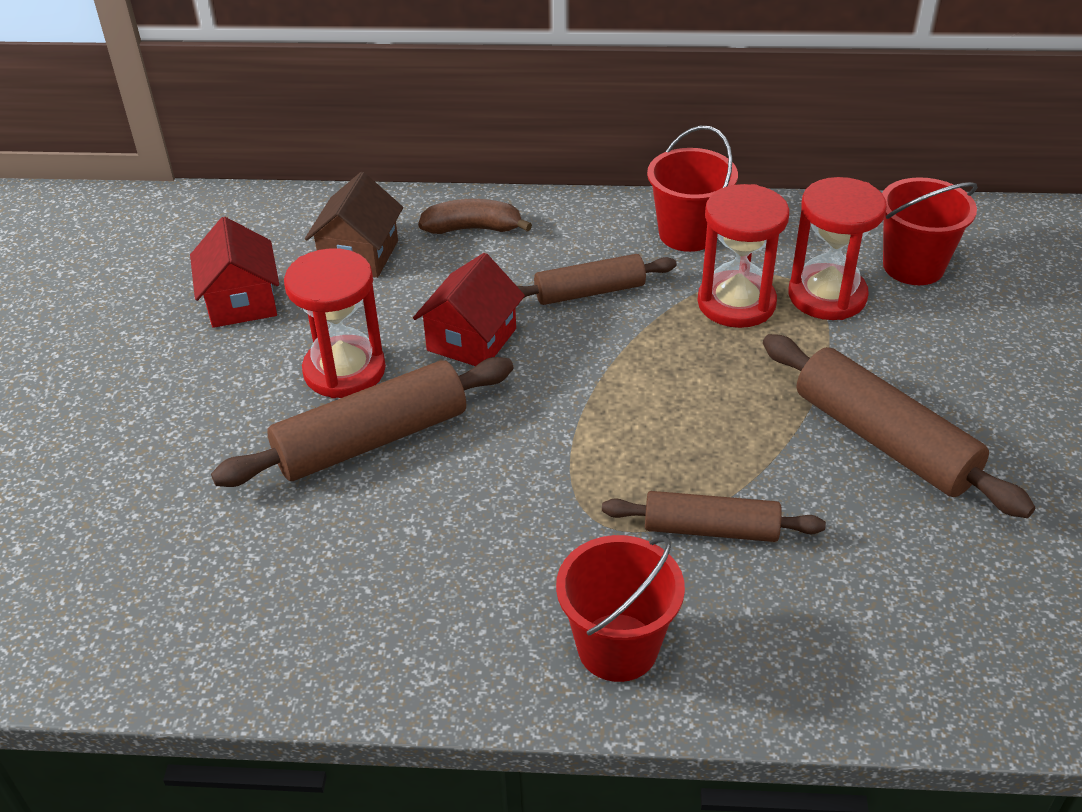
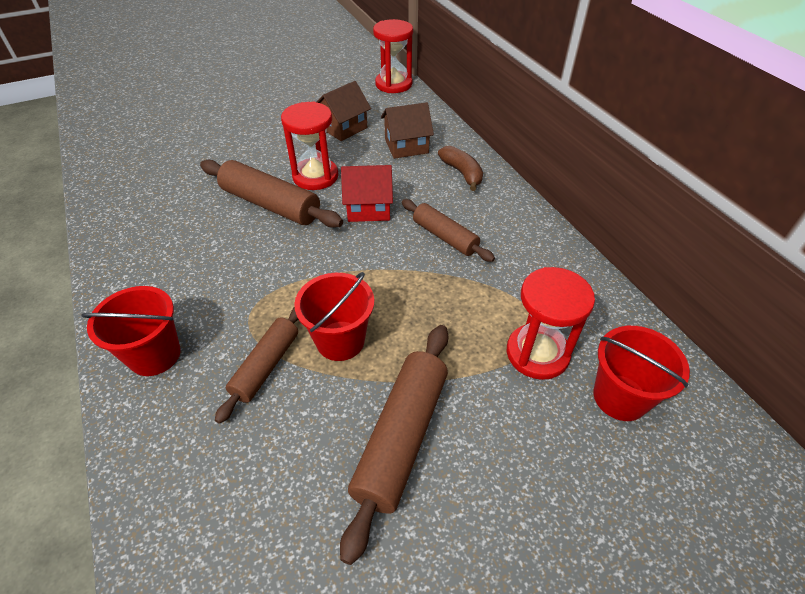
camera: 60 degrees right, 5 degrees up
(241, 302) = (343, 128): red house -> brown house
(687, 234) = (539, 259): red bucket -> red bucket (340, 340)
(711, 529) = (266, 366): brown rolling pin -> brown rolling pin turned 45 degrees clockwise
(736, 303) = (488, 307): red hourglass -> red hourglass (393, 84)

